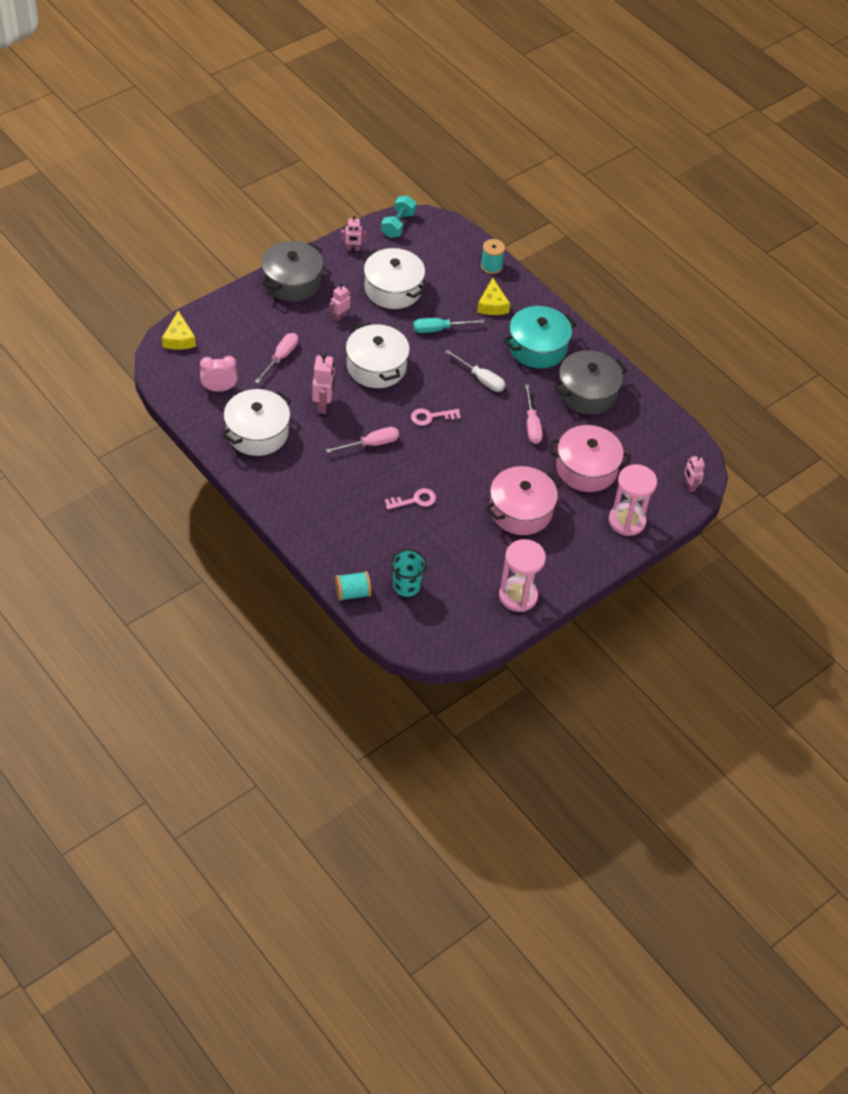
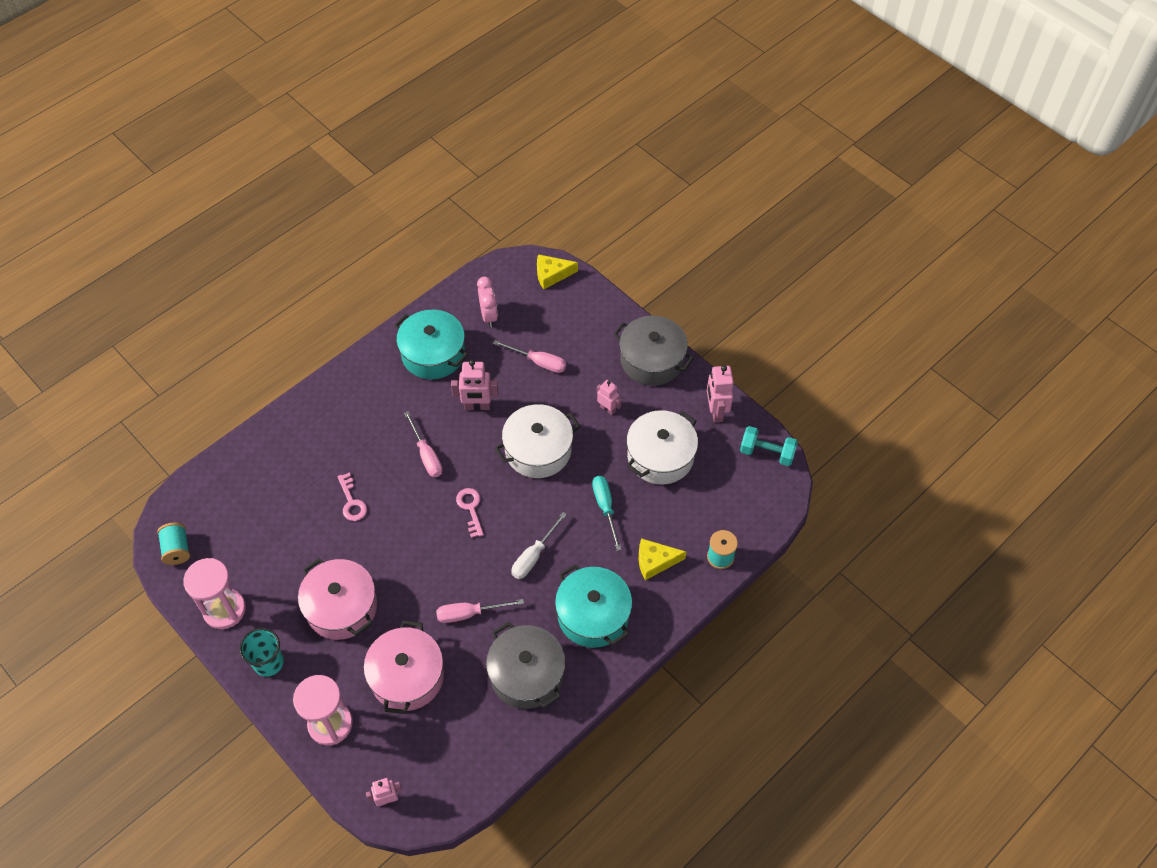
camera: 90 degrees right, 5 degrees up
(257, 433) = (433, 354): white pot -> turquoise pot
(352, 593) = (231, 456): turquoise spool -> turquoise spool (177, 549)
(353, 249) = (716, 411): pink robot -> pink robot, size x1.58
(406, 586) = (239, 502): turquoise cup -> turquoise cup (268, 662)

